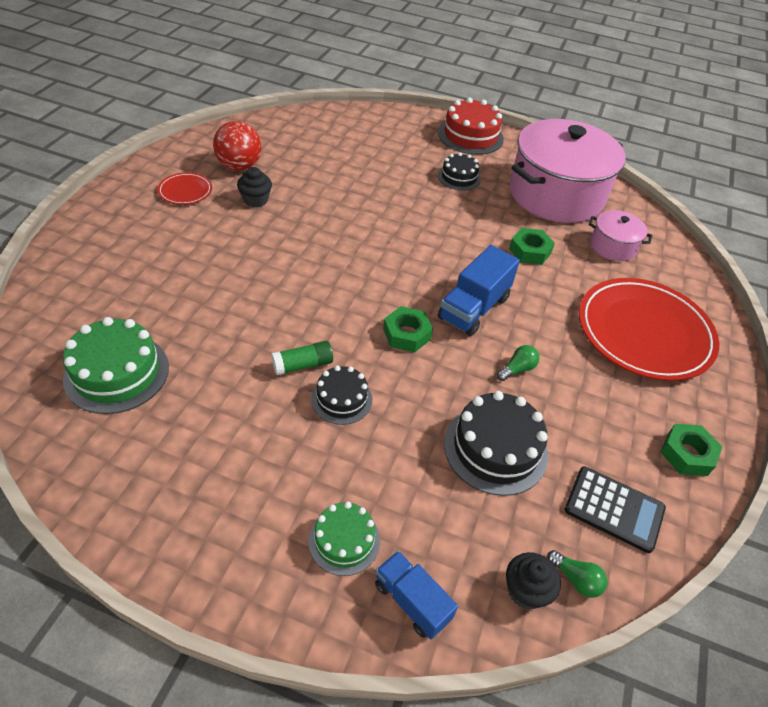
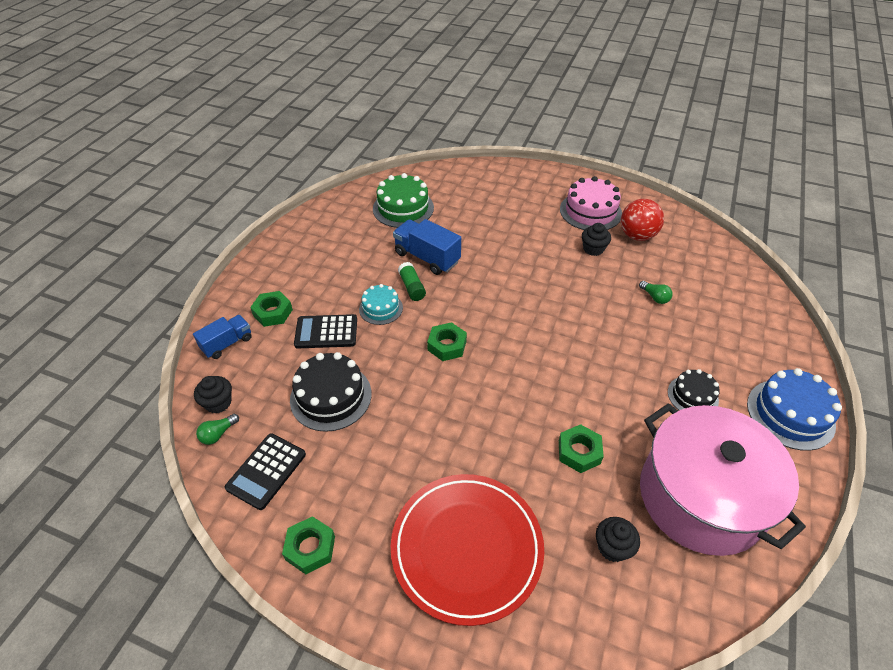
camera: 95 degrees right, 0 degrees up
(185, 191) = (590, 211): red plate -> pink cake
(341, 399) = (381, 308): black cake -> turquoise cake
(344, 540) = (273, 312): green cake -> green nut
(386, 462) = (326, 332): none -> black calculator
(470, 136) = (790, 414): red cake -> blue cake
(473, 308) = (483, 394): blue truck -> blue truck (427, 257)
(517, 369) = (411, 420): green light bulb -> green light bulb (654, 297)
(613, 246) = (612, 547): pink pot -> black cupcake

